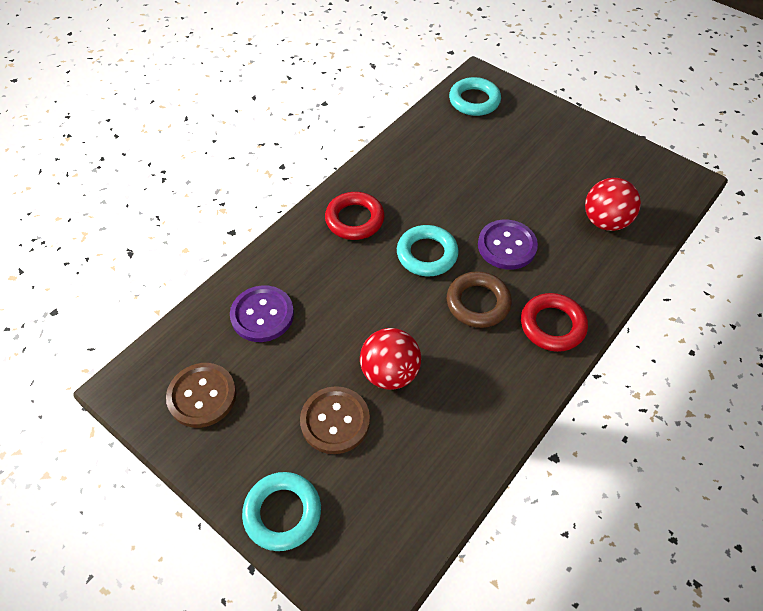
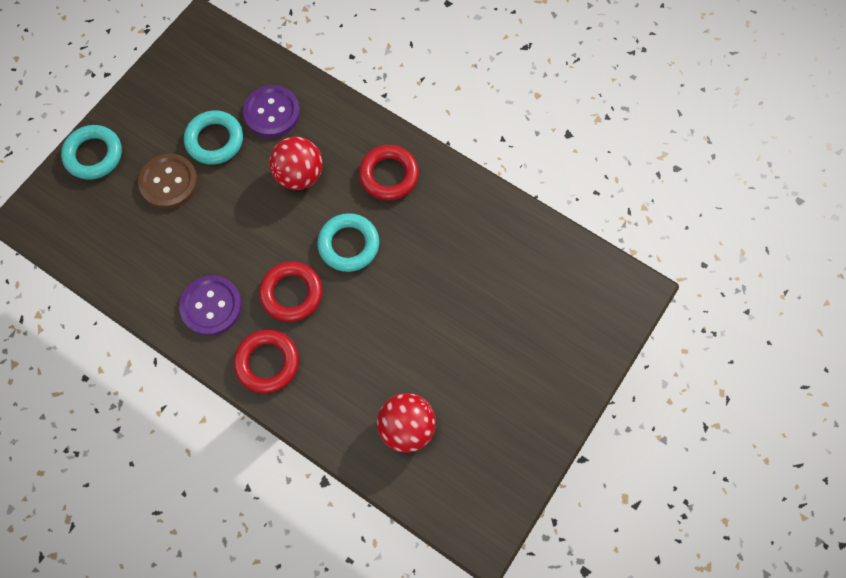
camera: 85 degrees right, 15 degrees up
(202, 396) = (192, 83): brown button -> none
(390, 373) = (214, 220): red ball -> red ball (299, 175)
(474, 101) = (588, 287): turquoise ring -> turquoise ring (215, 140)
(478, 303) = (291, 293): brown ring -> red ring
(507, 246) = (364, 321): purple button -> purple button (211, 306)

